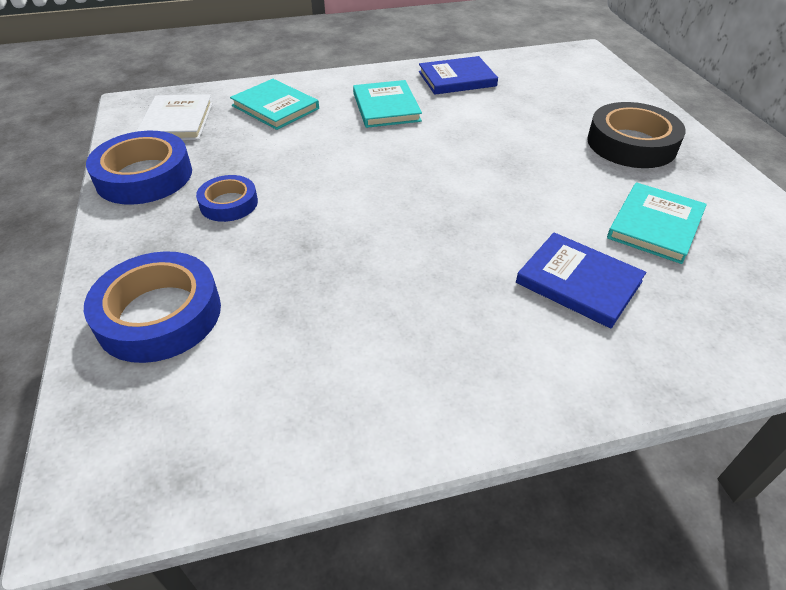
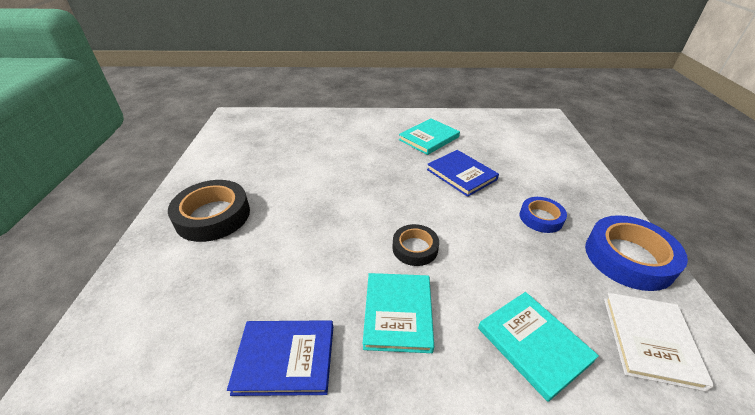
camera: 165 degrees left, 5 degrees down
(159, 314) = (552, 161): blue tape -> none
(385, 149) = (415, 248): none -> black tape
(578, 282) = (342, 144): blue book -> blue book (461, 174)
(655, 225) = (275, 160): turquoise book -> turquoise book (429, 138)

